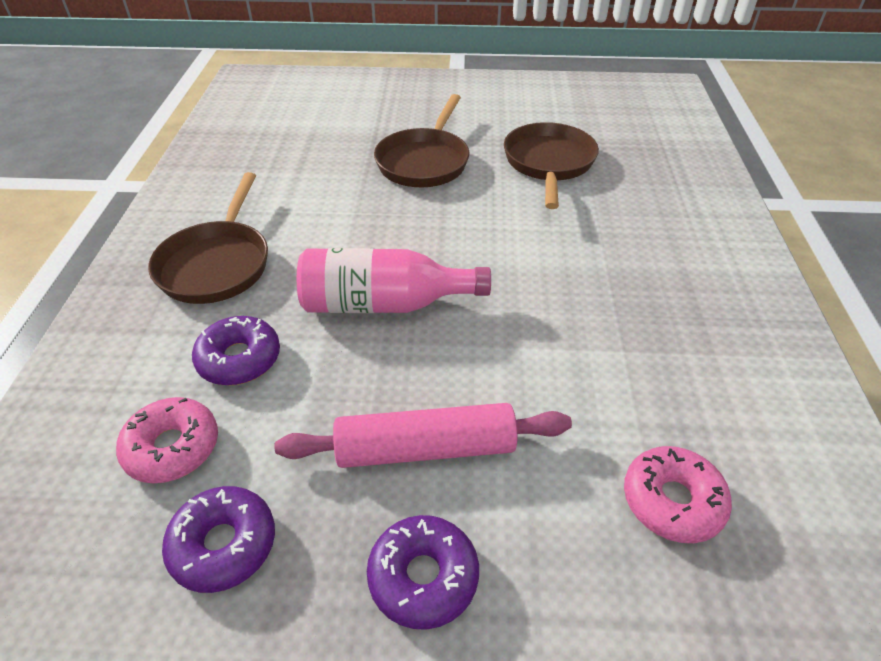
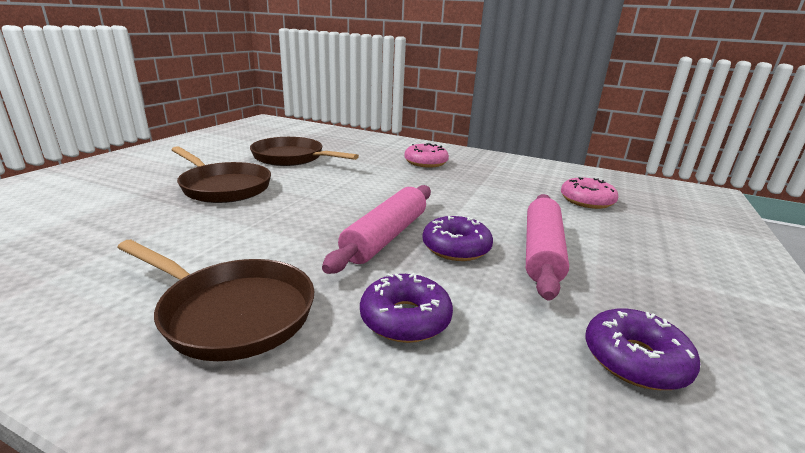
camera: 70 degrees left, 20 degrees down
(172, 447) = (514, 382): pink donut -> pink donut (425, 162)
(384, 304) = (386, 236): pink bottle -> pink rolling pin
(423, 577) = (646, 274): purple donut -> purple donut (456, 248)

